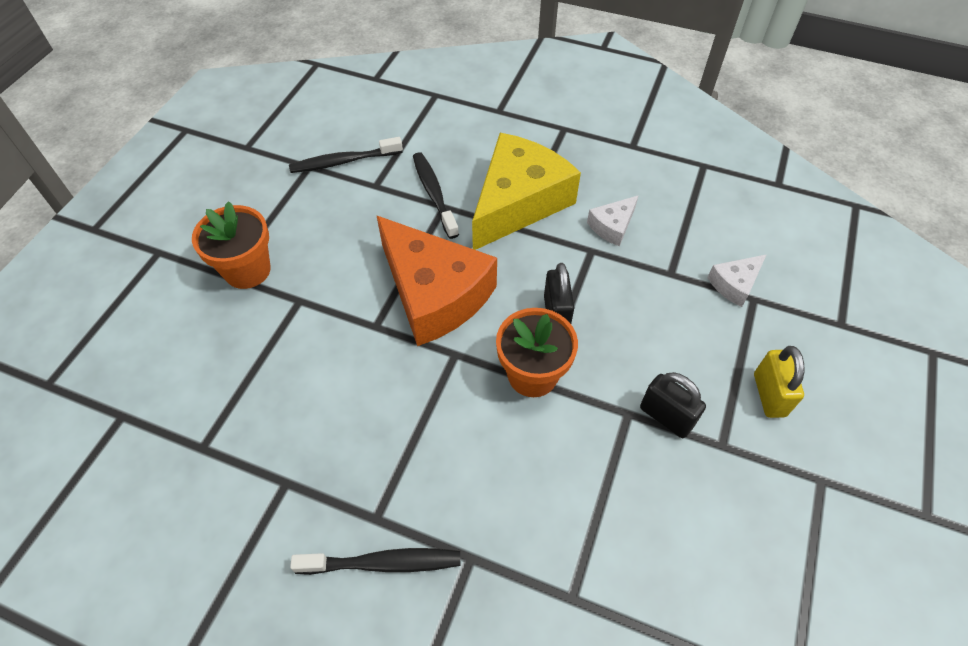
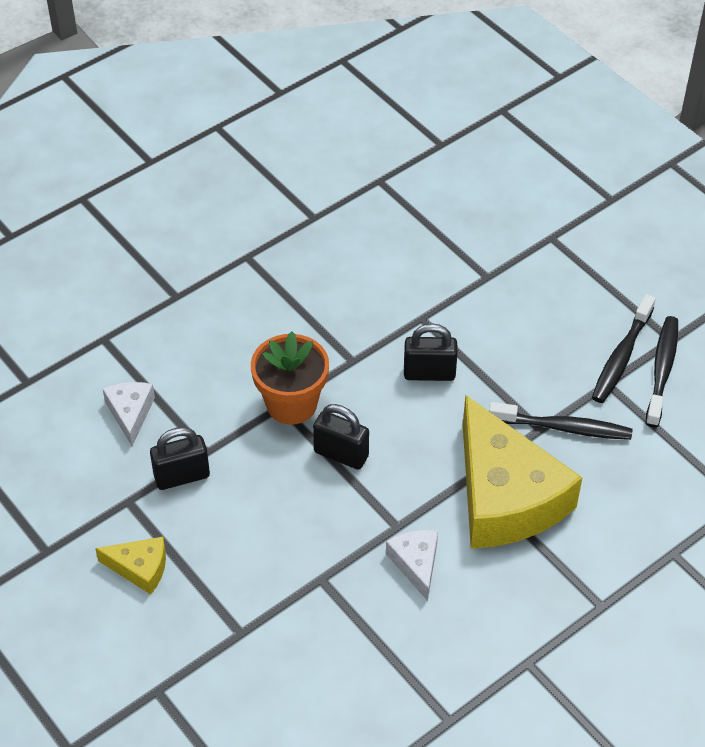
camera: 120 degrees right, 5 degrees down
(247, 270) = (547, 252): orange flower pot -> none
(383, 563) = (211, 249): black toothbrush -> black toothbrush (621, 357)
(434, 293) = (429, 373): orange cheese -> black padlock
(735, 284) = (268, 627): white cheese -> white cheese (130, 413)
(769, 395) = (140, 568): yellow padlock -> yellow cheese

